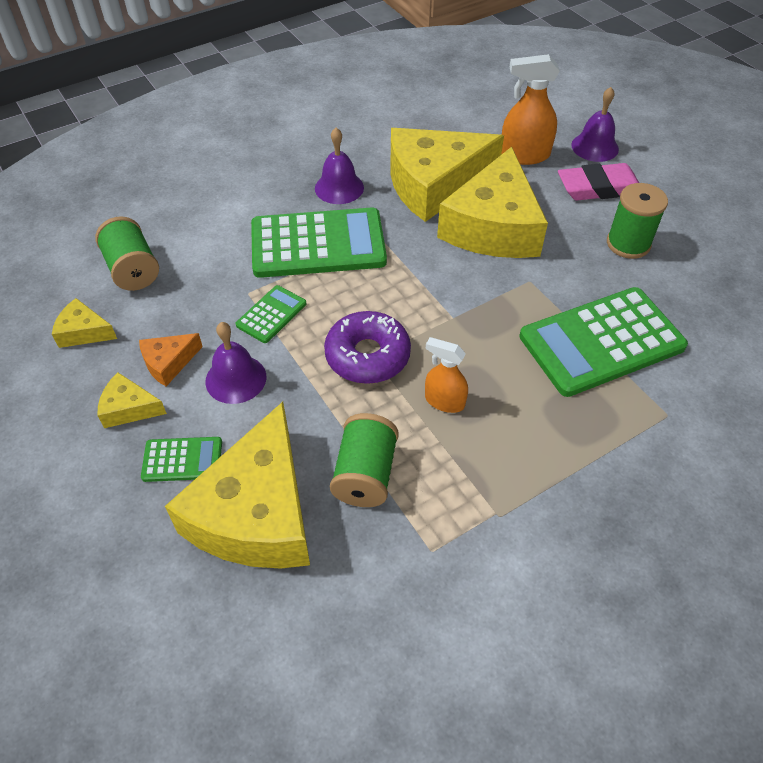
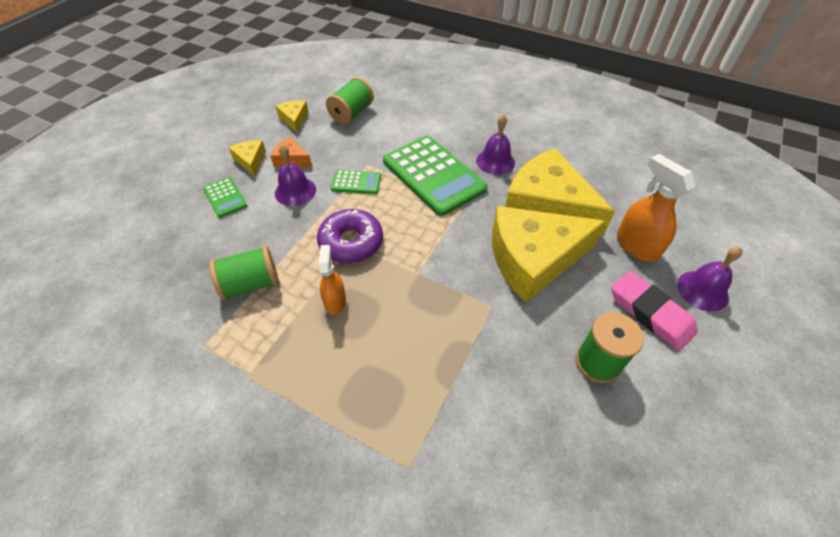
camera: 60 degrees right, 0 degrees up
(256, 513) = (200, 246): yellow cheese -> none
(601, 342) = (460, 383): green calculator -> none

